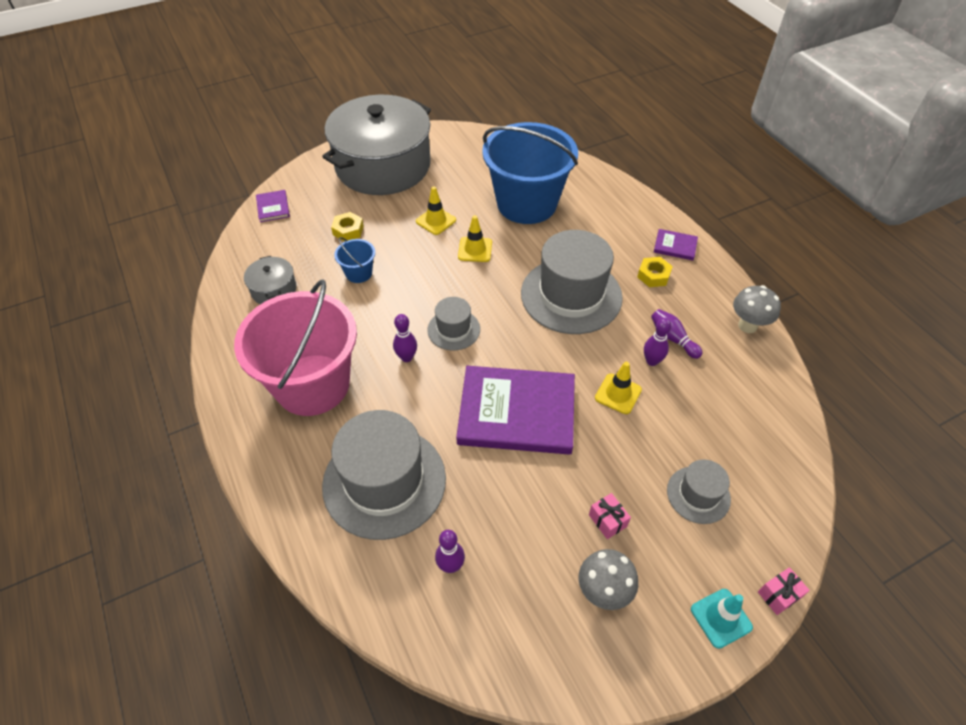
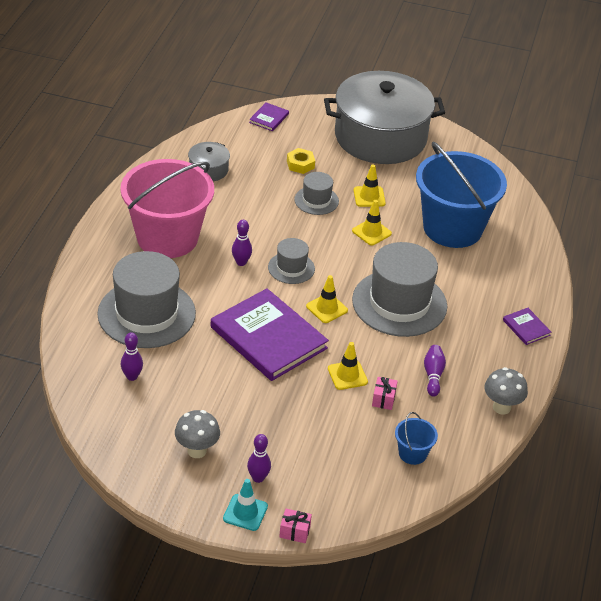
camera: 40 degrees right, 10 degrees down
(359, 273) = (273, 195): blue bucket -> blue bucket (412, 453)
(526, 344) = (327, 308): none -> yellow traffic cone
(607, 520) = (246, 425): pink gift -> pink gift (383, 399)
(652, 361) = (398, 376): purple bowling pin -> purple bowling pin (258, 478)
(653, 275) = (479, 333): yellow nut -> none
(698, 494) = (319, 457): grey hat -> grey hat (316, 200)

